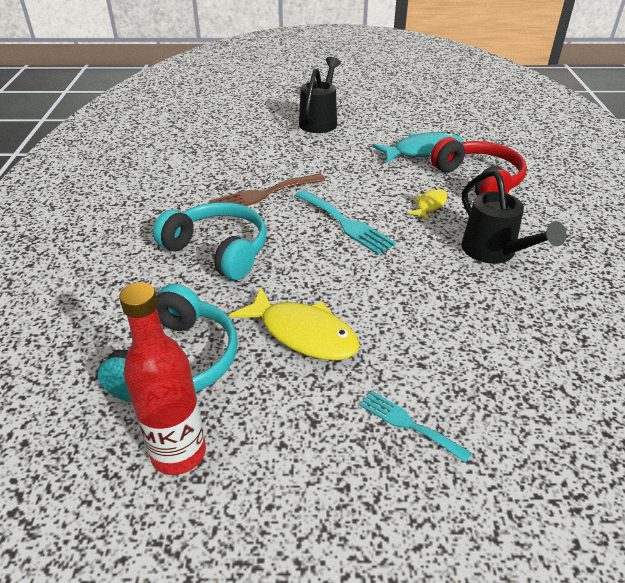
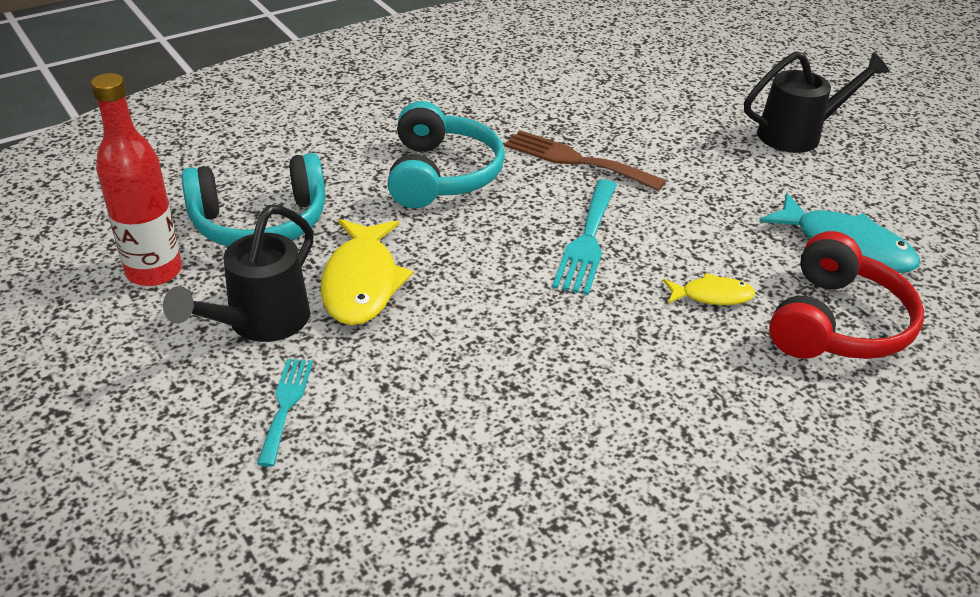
camera: 55 degrees right, 0 degrees up
(494, 252) = (666, 388): black watering can -> black watering can (261, 322)

